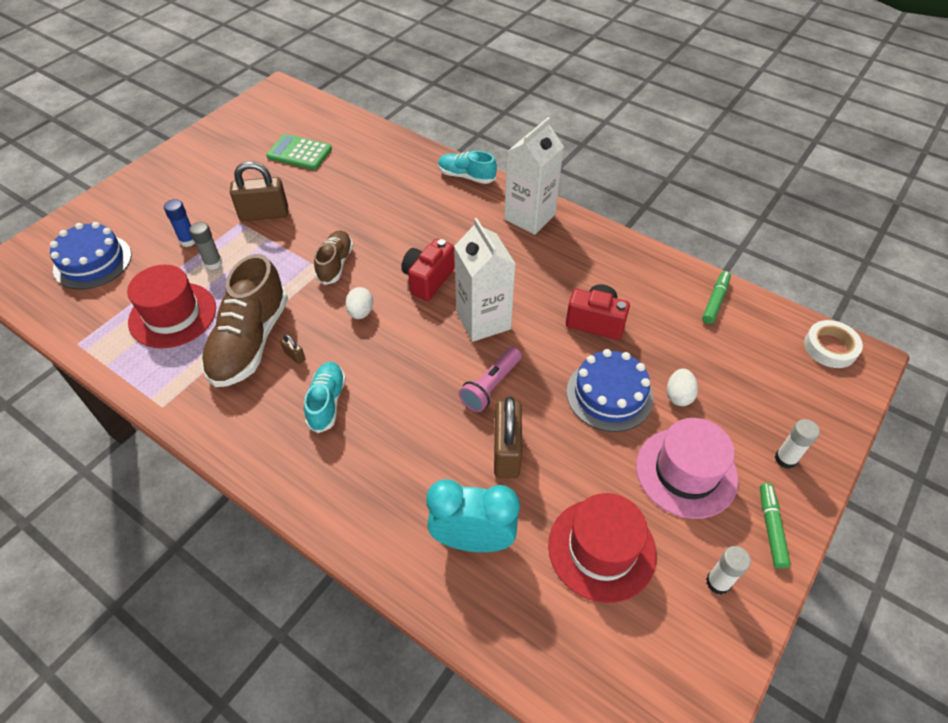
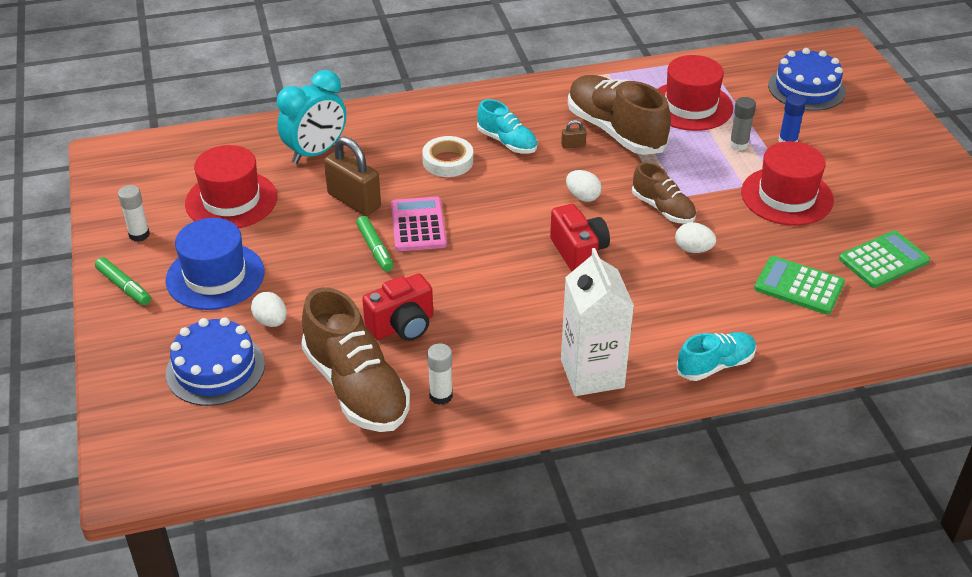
camera: 130 degrees right, 10 degrees down
(264, 214) = (787, 196): brown padlock -> red hat
(360, 174) = (799, 286): none -> green calculator
(368, 230) = (693, 249): none -> white egg
(483, 320) = (489, 259): white carton -> none
(491, 386) = (418, 225): pink flashlight -> pink calculator
(609, 394) = (326, 283): blue cake -> blue cake (215, 369)
(667, 307) = (356, 387): none -> brown shoe
(686, 472) = (215, 276): pink hat -> blue hat
(715, 301) = (319, 429): green marker -> green marker (375, 248)
(785, 459) = (144, 338): white glue stick -> white glue stick (441, 396)
(830, 347) = (169, 467): white tape -> white tape (448, 161)

